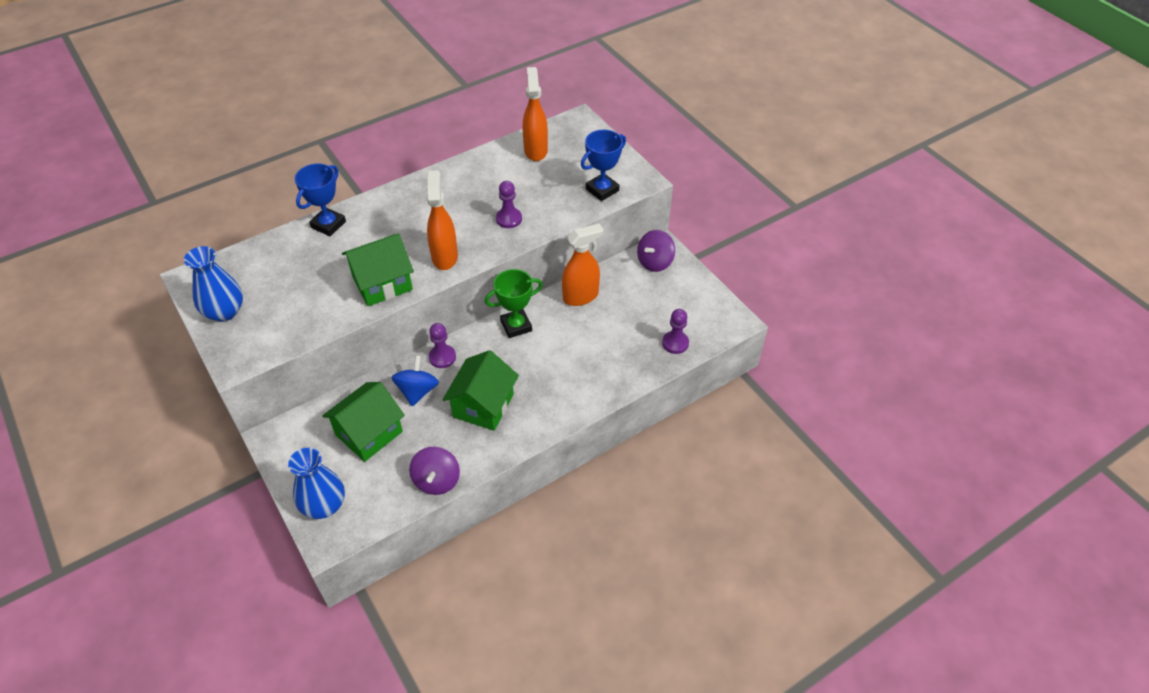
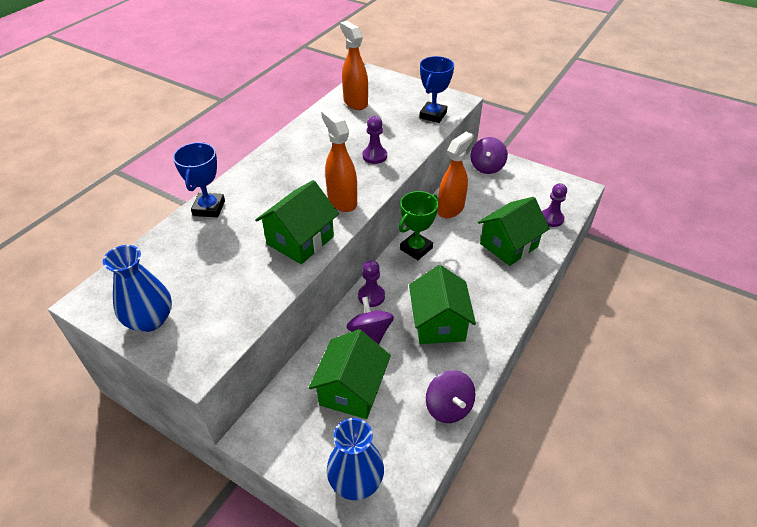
camera: 25 degrees left, 5 degrees down
(417, 391) = (370, 333): blue spinning top -> purple spinning top
(608, 355) = (509, 245): none -> green house

